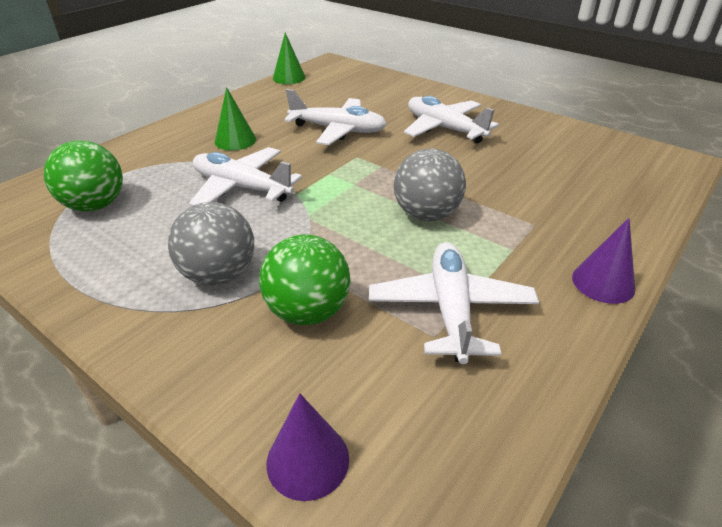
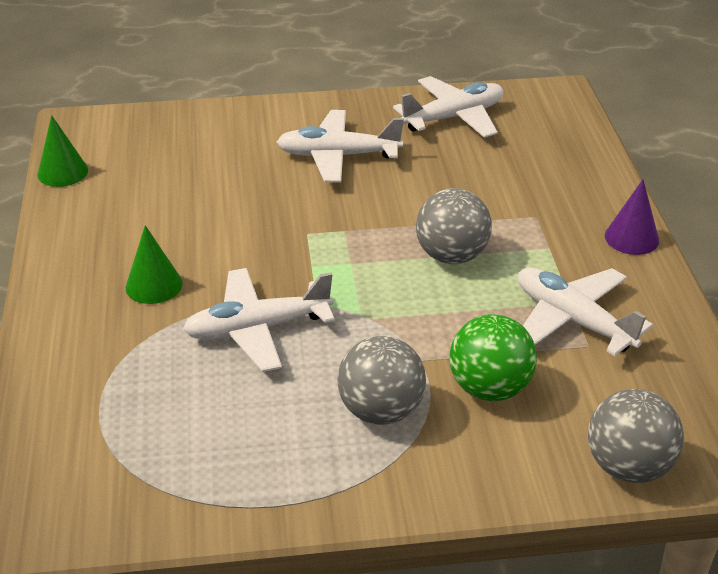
camera: 45 degrees left, 0 degrees up
(95, 205) = (146, 438): green ball -> none
(308, 460) = (628, 466): purple cone -> grey ball
(338, 130) = (240, 213): white plane -> white plane (453, 117)

